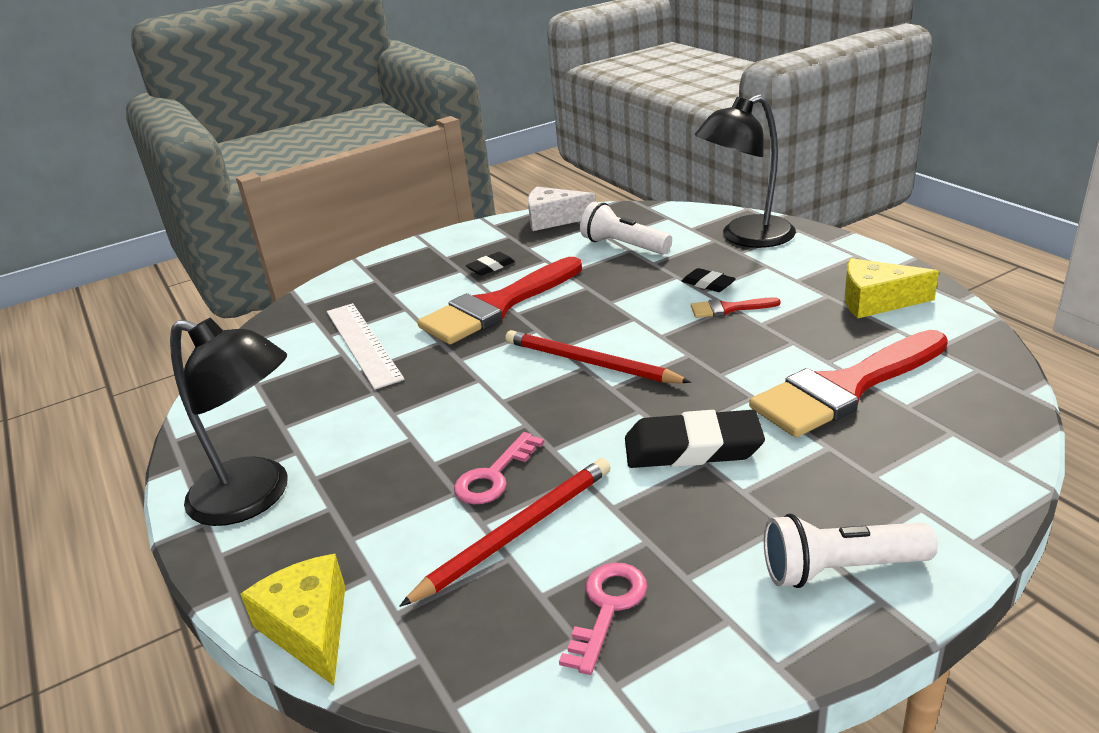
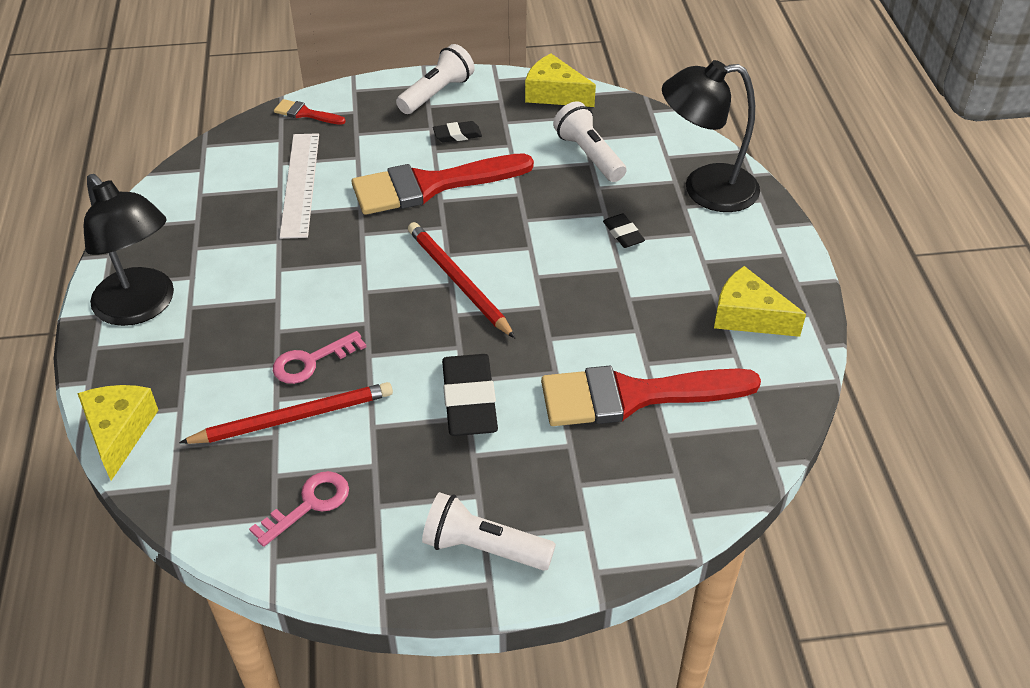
camera: 20 degrees right, 15 degrees up
(446, 247) = (437, 93): none -> white flashlight
(553, 219) = (554, 94): white cheese -> yellow cheese
(692, 448) = (469, 400): black eraser -> black eraser turned 60 degrees clockwise
(728, 309) = (615, 270): red brush -> red brush (305, 113)

